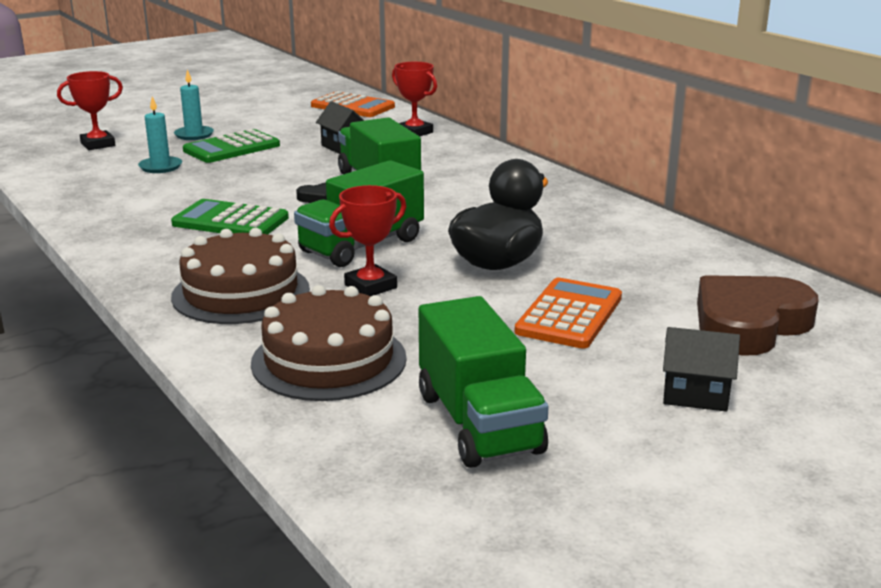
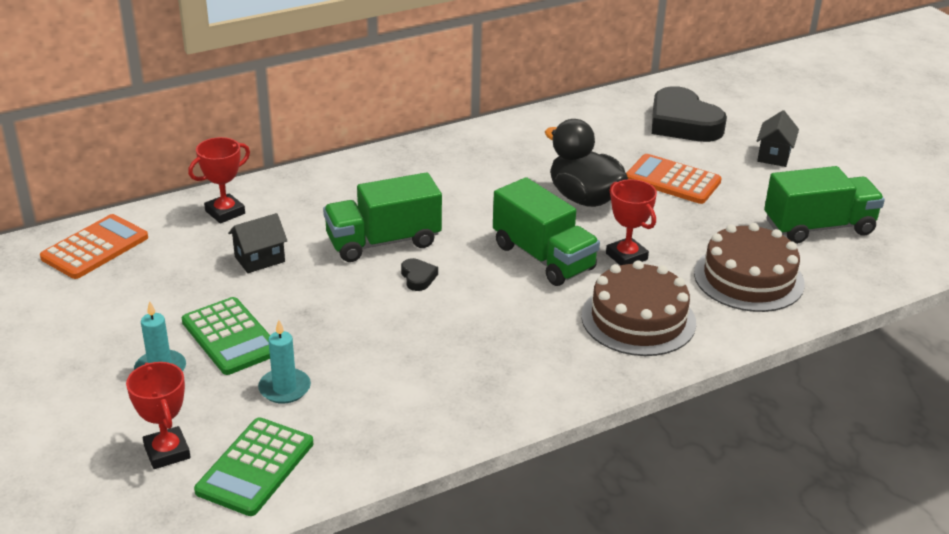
camera: 85 degrees left, 10 degrees up
(230, 221) = (473, 330): green calculator -> green calculator (255, 467)
(749, 324) = (683, 123): brown heart -> black heart

